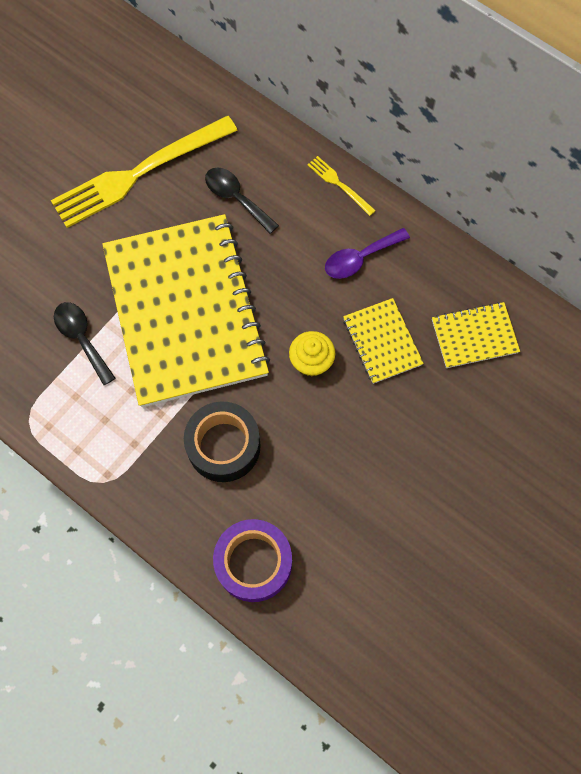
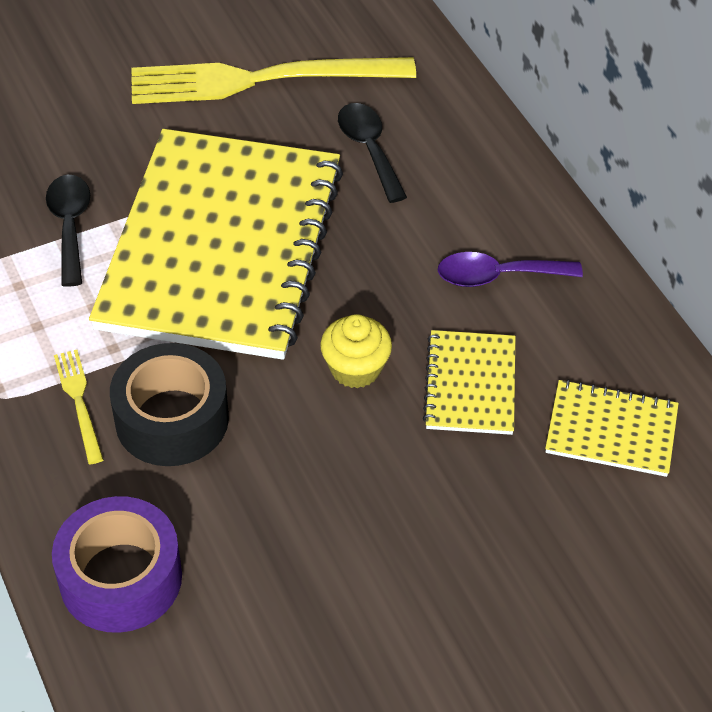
camera: 25 degrees right, 20 degrees down
(339, 184) = (519, 184): yellow fork -> yellow fork (79, 402)

